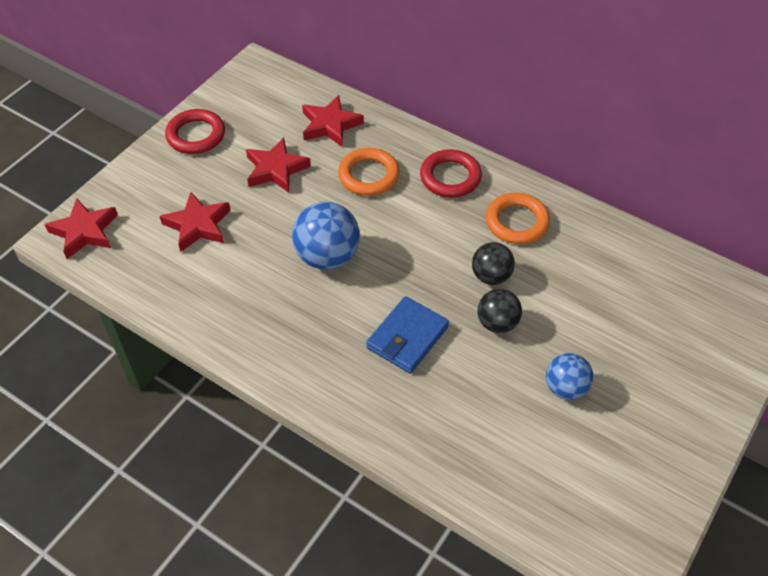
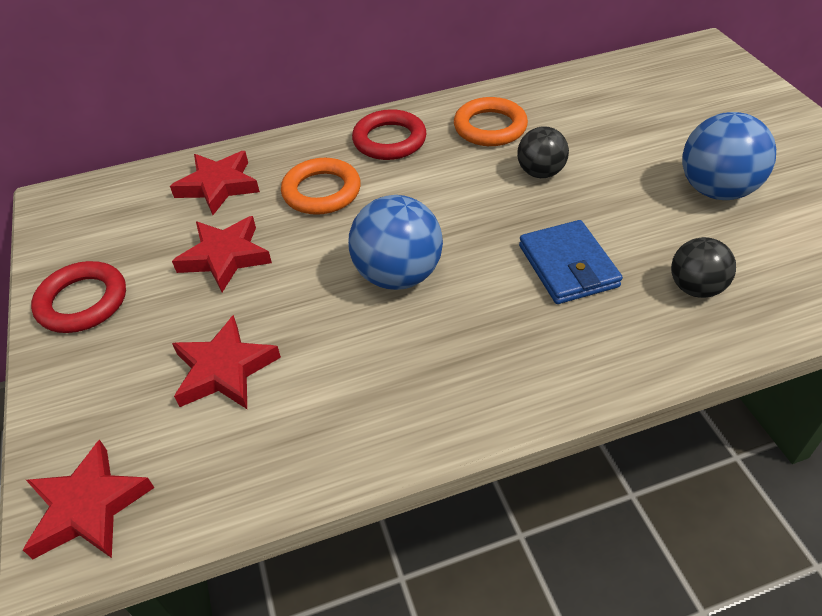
camera: 50 degrees left, 5 degrees down
(497, 323) = (602, 196): black ball -> black ball (695, 288)
(565, 388) = (716, 190): blue ball -> blue ball, size x1.60

